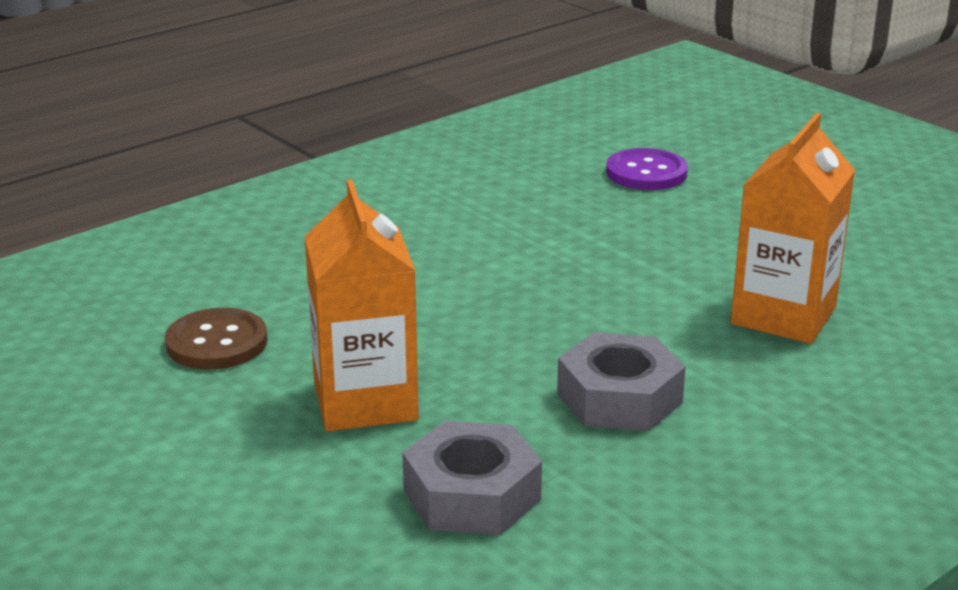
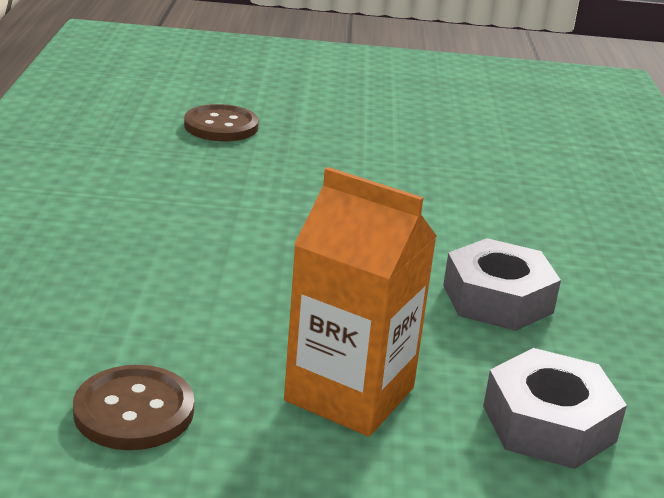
camera: 50 degrees left, 0 degrees up
(646, 173) = (221, 126): purple button -> brown button
(783, 315) = (478, 197): orange carton -> none

